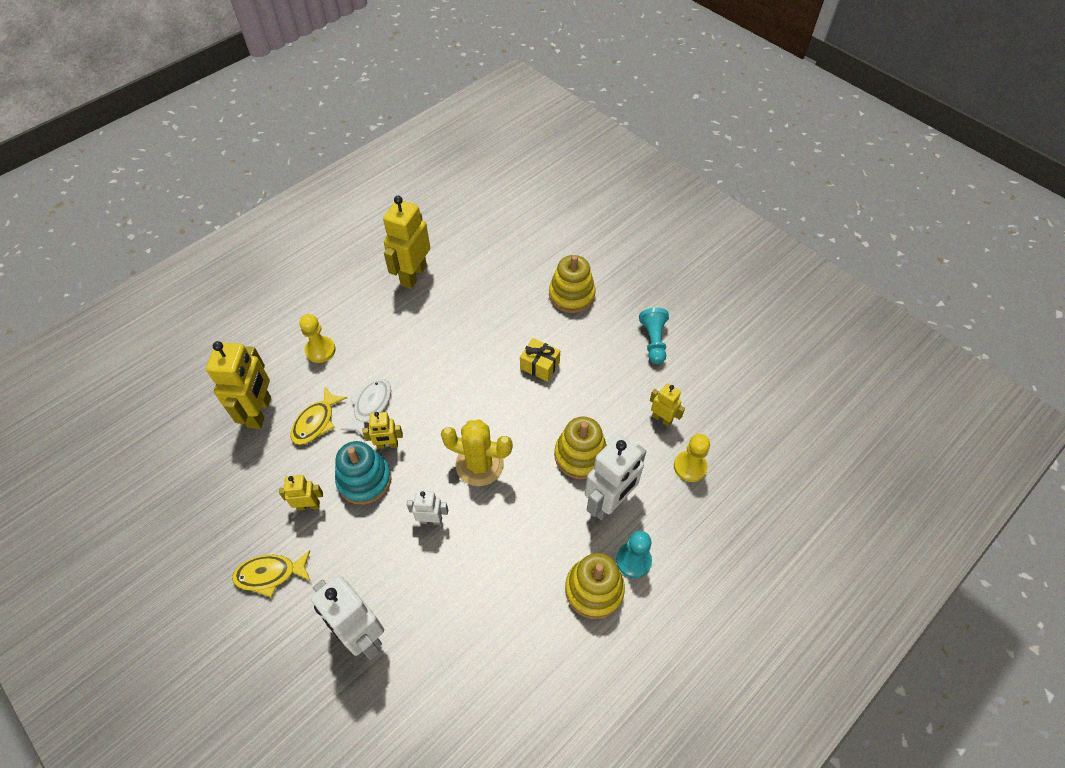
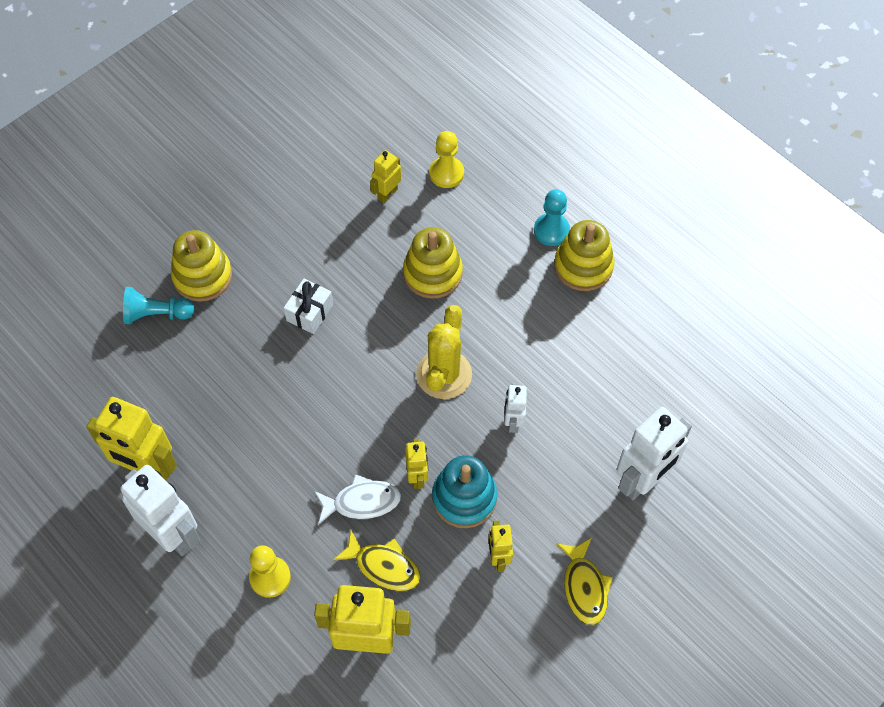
camera: 90 degrees left, 5 degrees up
(371, 406) = (362, 502): white fish -> white fish turned 150 degrees clockwise
(539, 366) = (310, 313): yellow gift -> white gift
(609, 502) = (488, 249): white robot -> white robot (173, 534)
(653, 341) = (281, 193): turquoise pawn -> turquoise pawn (156, 314)

